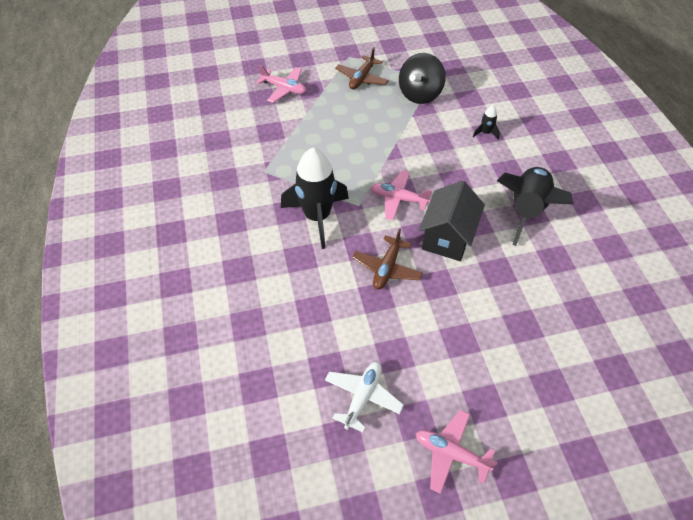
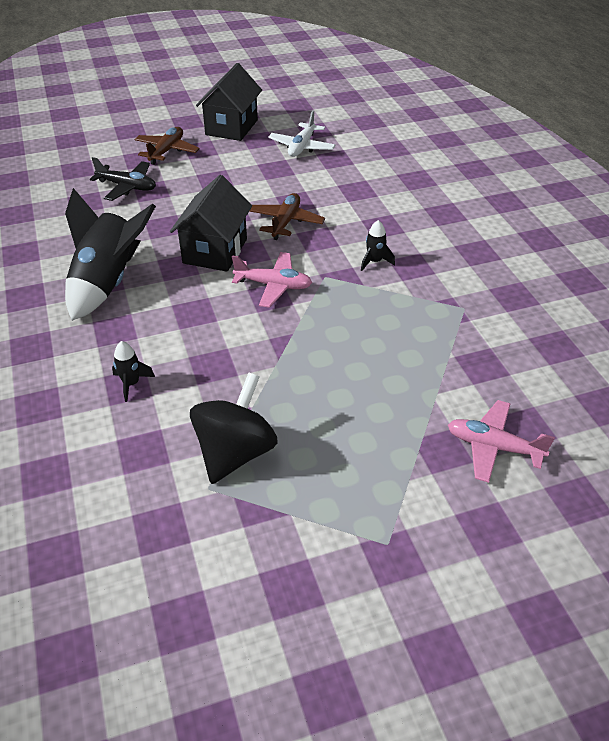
camera: 175 degrees right, 10 degrees down
(317, 217) = (374, 262): black rocket -> black rocket, size x0.41
(362, 78) = (350, 482): brown plane -> brown plane (167, 151)
(451, 453) = (231, 127): pink plane -> black house
(549, 333) = (127, 187): none -> black plane

